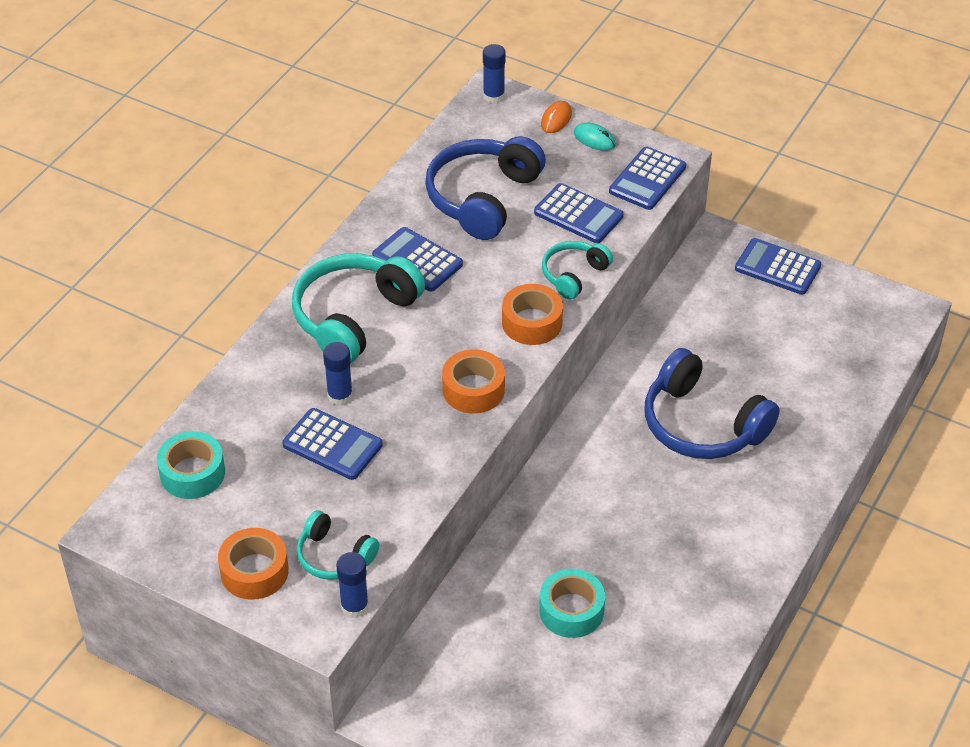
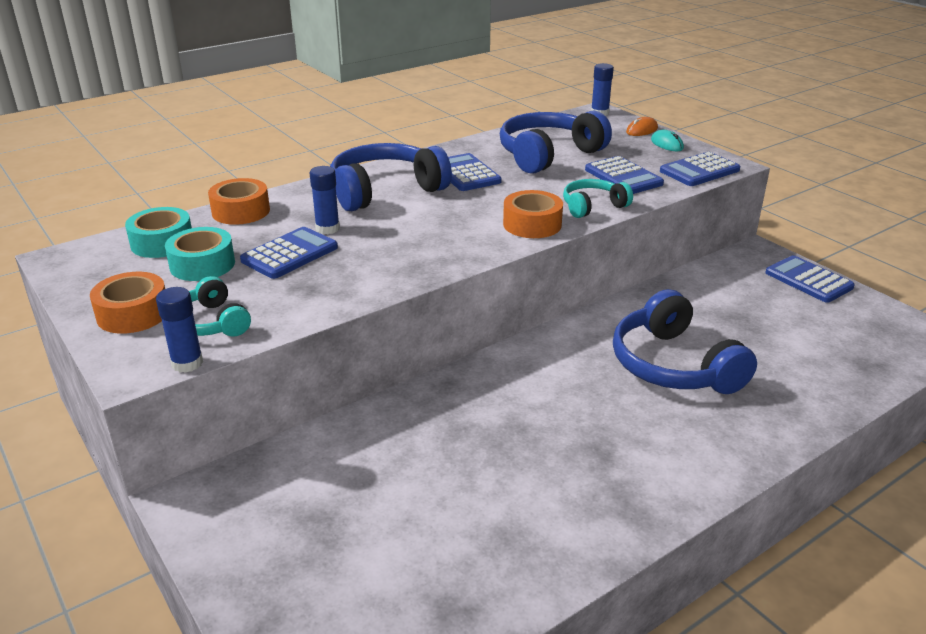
camera: 25 degrees right, 15 degrees down
(332, 445) = (290, 254): blue calculator -> blue calculator turned 105 degrees counterclockwise
(354, 317) = (385, 191): turquoise headphones -> blue headphones
(473, 389) = (444, 250): orange tape -> orange tape (241, 211)
(571, 610) = (440, 472): turquoise tape -> turquoise tape (202, 264)

